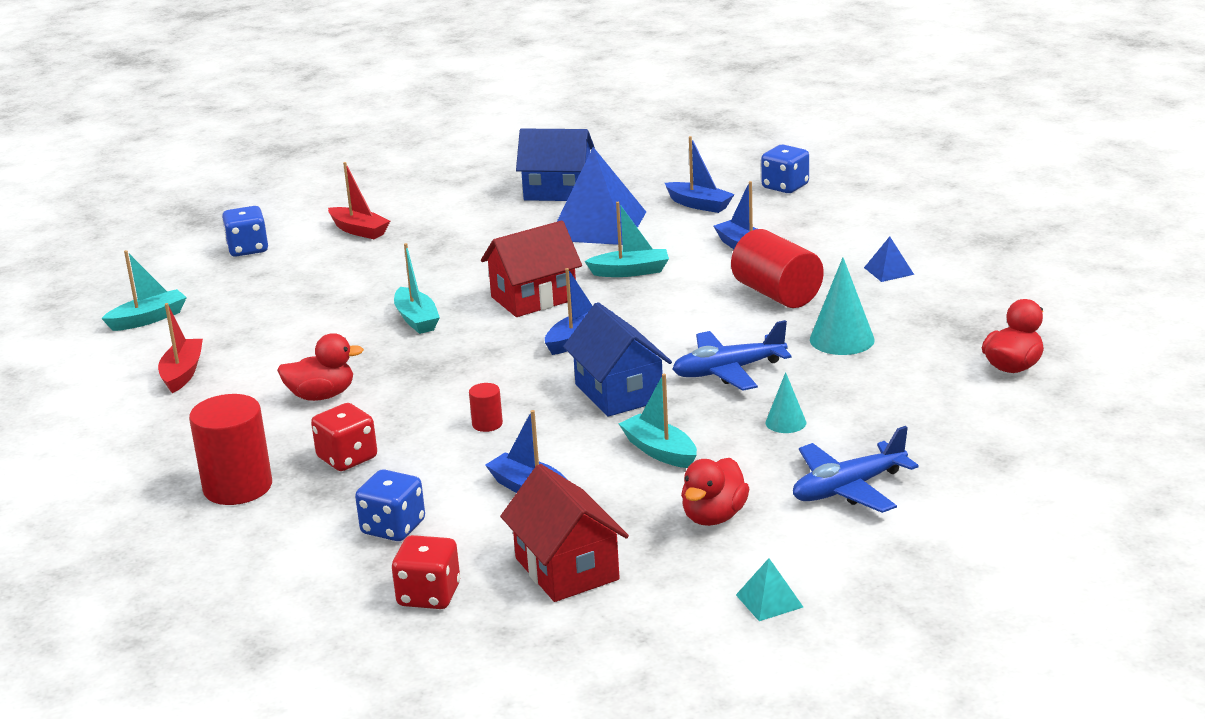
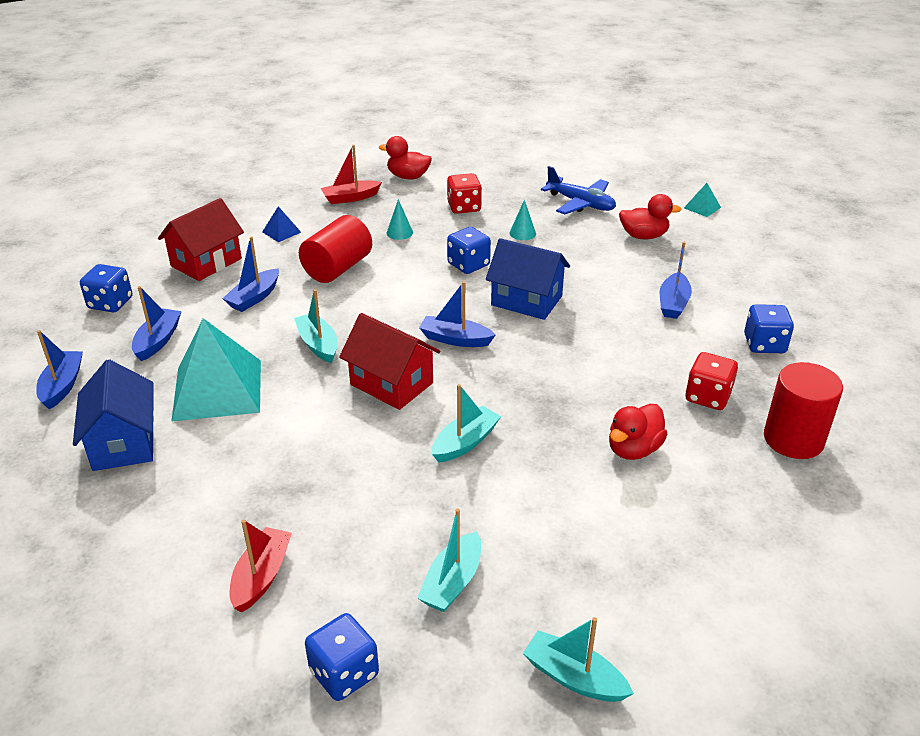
camera: 115 degrees left, 10 degrees up
(182, 373) = (664, 572): red boat -> red boat (350, 198)
(321, 396) = (633, 449): red duck -> red duck turned 105 degrees counterclockwise
(429, 595) = (810, 308): red dice -> red dice (464, 207)
(487, 424) = (610, 345): red cylinder -> none
(567, 569) = (737, 269): red house -> red house (206, 262)
(597, 225) = (217, 389): blue pyramid -> turquoise pyramid
(618, 393) = (526, 301): blue house -> blue house turned 75 degrees clockwise
(659, 170) = (62, 386): none -> blue boat
(659, 451) = (589, 268): turquoise boat -> turquoise boat (452, 582)
(728, 371) = (468, 265): blue plane -> blue dice
(842, 339) = (399, 232): turquoise cone -> turquoise cone, size x0.58

